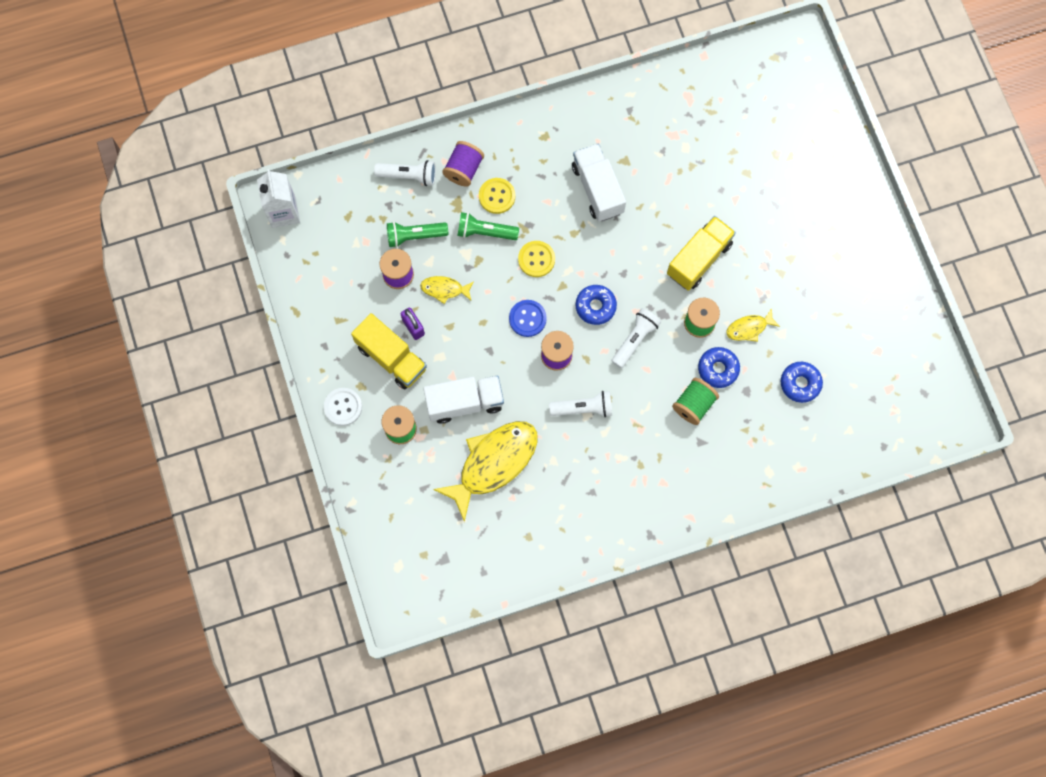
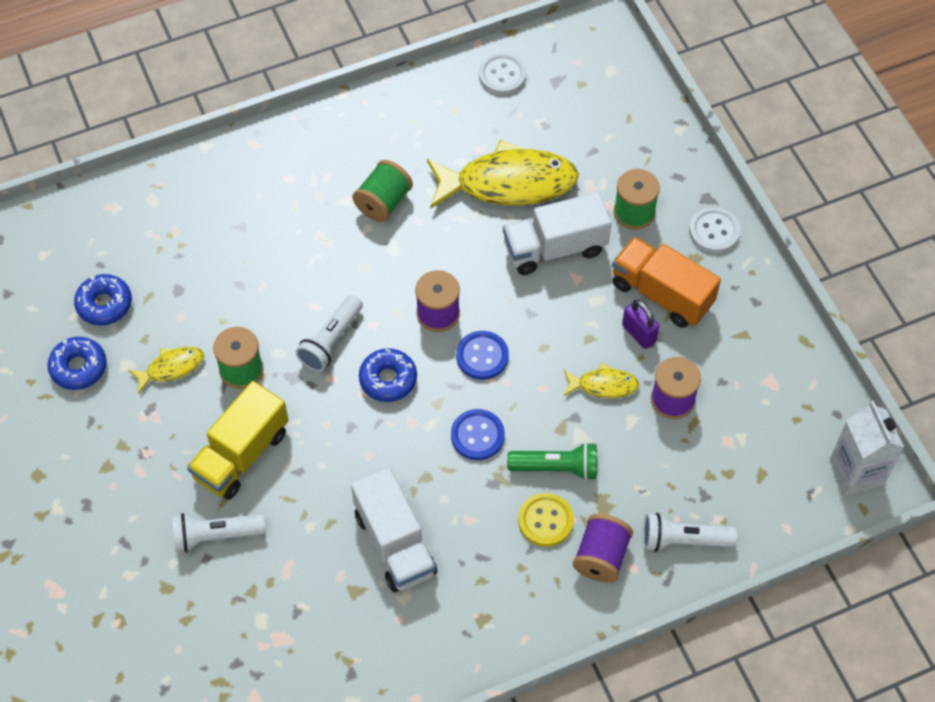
camera: 175 degrees right, 15 degrees down
(391, 357) = (661, 294): yellow truck -> orange truck
(415, 236) = (658, 454): green flashlight -> none
(487, 569) = (502, 75): none -> white button
(493, 463) = (508, 183): yellow fish -> yellow fish turned 135 degrees counterclockwise
(536, 259) = (477, 435): yellow button -> blue button
(583, 408) = (397, 253): white flashlight -> white flashlight (215, 536)
(693, 405) = (249, 268): green spool -> green spool (383, 202)
(718, 369) = (216, 313): blue donut -> blue donut (78, 367)

